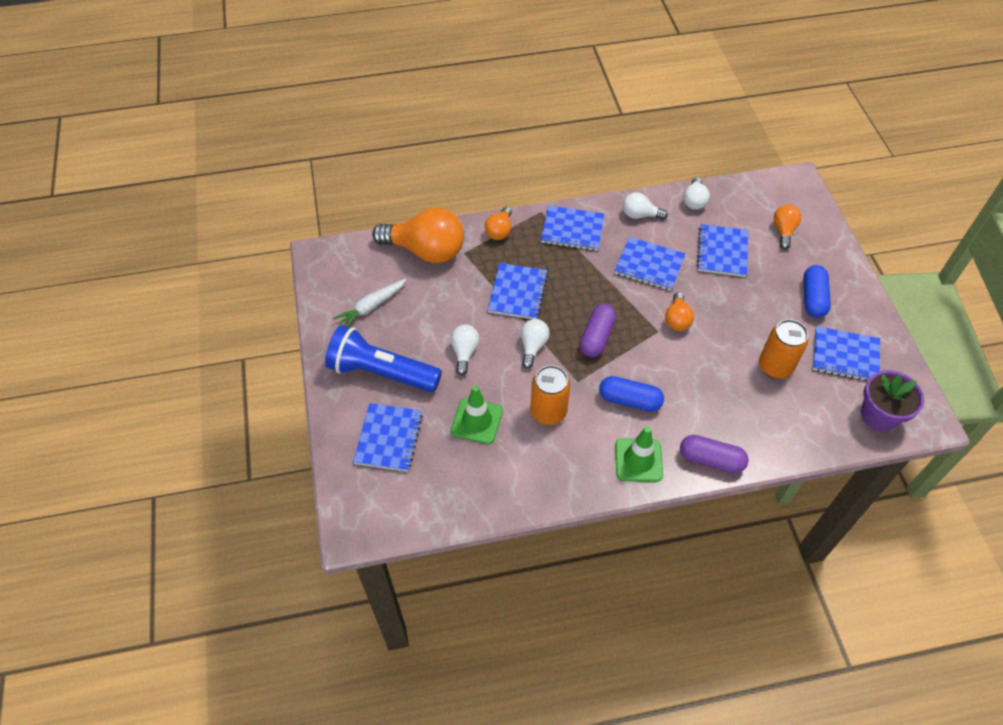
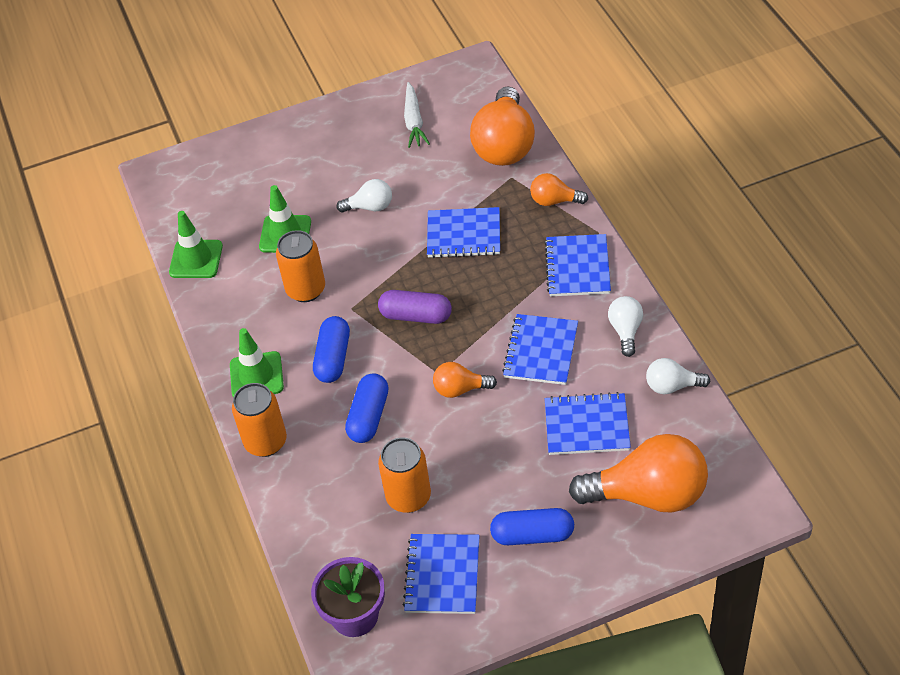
camera: 85 degrees right, 5 degrees down
(371, 307) = (414, 121): white carrot -> white carrot turned 135 degrees counterclockwise
(381, 372) = (332, 149): blue flashlight -> none
(389, 438) = (255, 173): blue notebook -> none
(486, 499) = (196, 259): none -> green traffic cone
(533, 346) = (390, 261): white light bulb -> none
(695, 382) = (369, 416): none -> blue capsule
(711, 460) = (266, 442): purple capsule -> orange can
(783, 231) = (648, 494): orange light bulb -> orange light bulb, size x2.02

